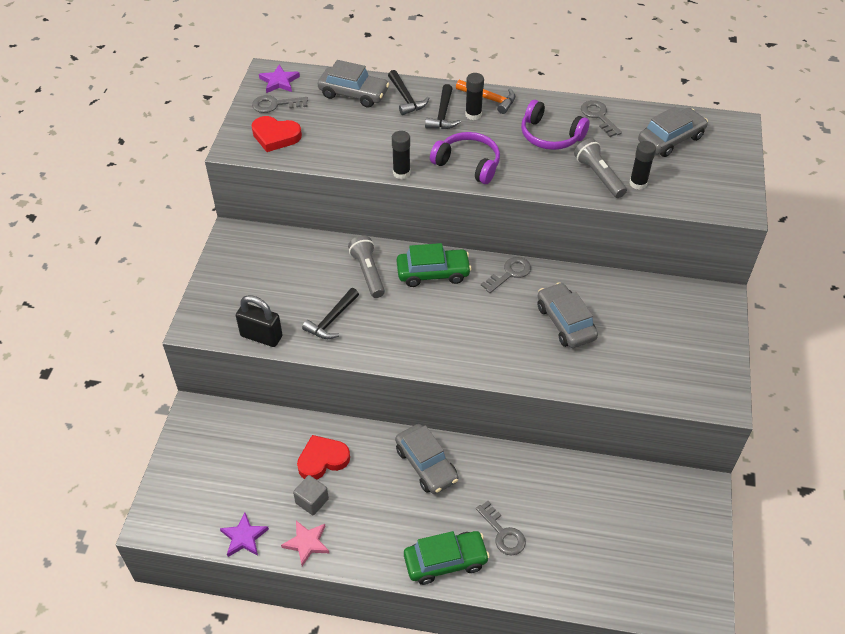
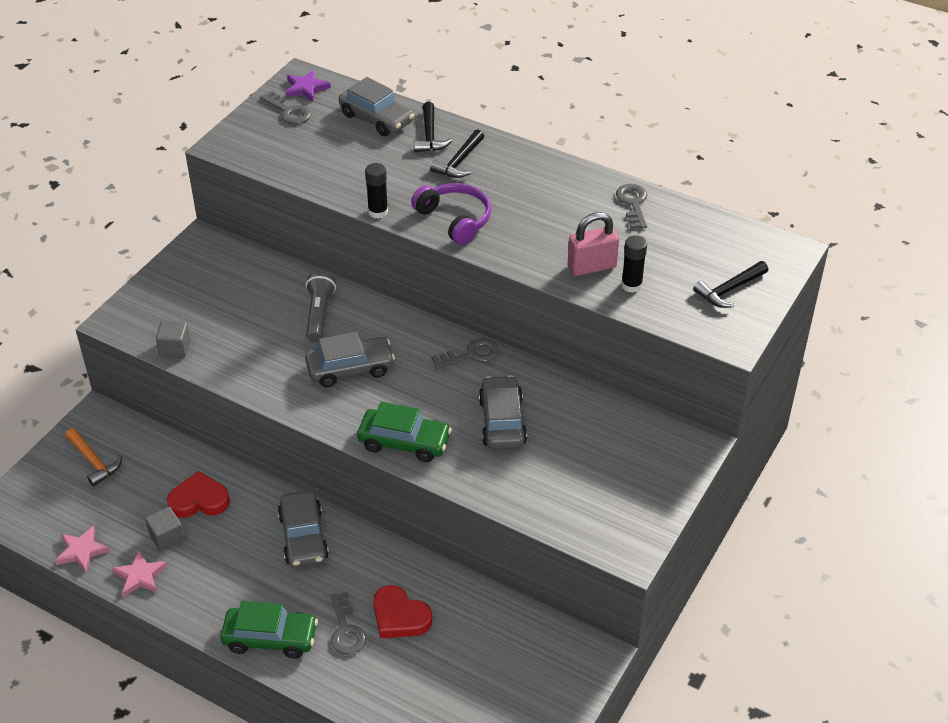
camera: 20 degrees right, 5 degrees down
(244, 537) = (82, 551): purple star -> pink star
(261, 336) = (175, 348): black padlock -> grey cube
(275, 104) = (288, 111): grey key -> grey key turned 150 degrees counterclockwise
(275, 136) = (269, 144): red heart -> red heart (399, 617)
(332, 320) = (255, 352): black hammer -> black hammer (729, 290)
(433, 273) = (388, 332): green car -> green car (404, 442)
(473, 114) = (493, 169): black glue stick -> none
(489, 99) = (520, 157): orange hammer -> orange hammer (93, 461)
(550, 136) = (564, 211): purple headphones -> none
(598, 176) = (591, 266): grey flashlight -> pink padlock
(670, 139) = (701, 247): grey car -> grey car (350, 368)

